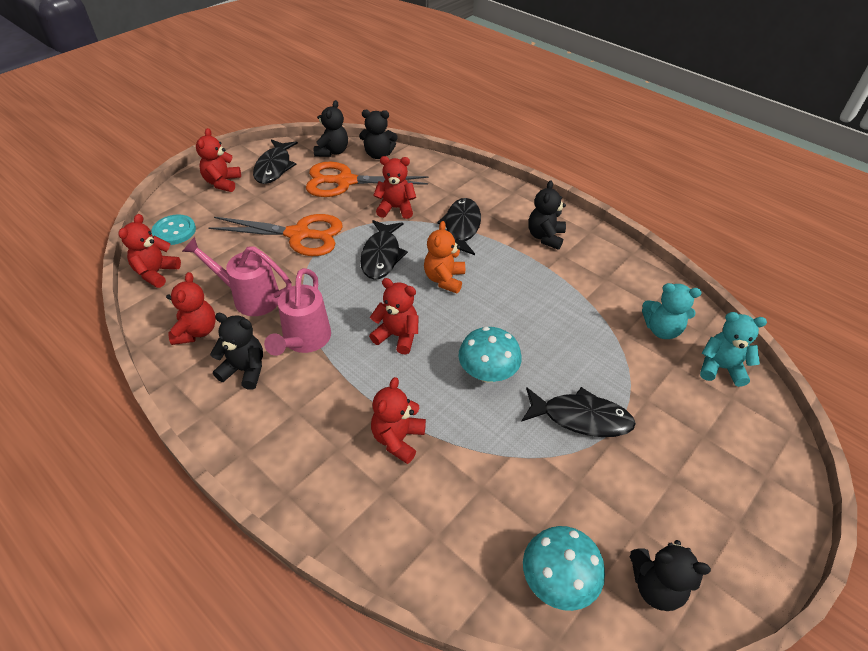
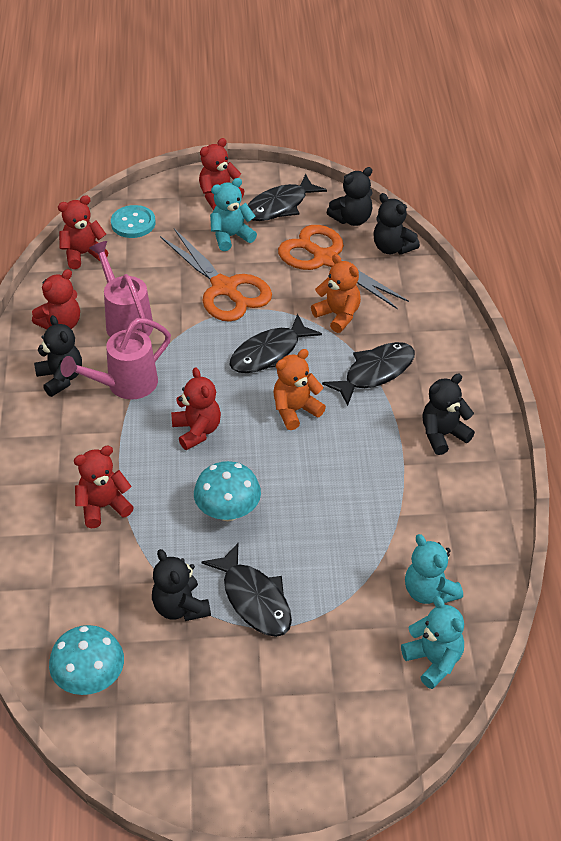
camera: 45 degrees right, 0 degrees up
(262, 201) = (231, 236): none -> turquoise teddy bear
(396, 208) = (338, 315): red teddy bear -> orange teddy bear
(656, 586) = (148, 740): black teddy bear -> black teddy bear (180, 607)

